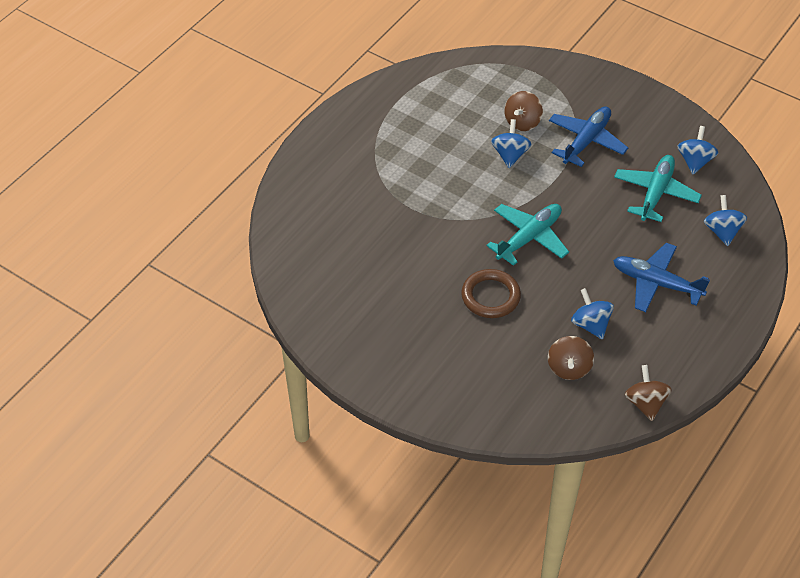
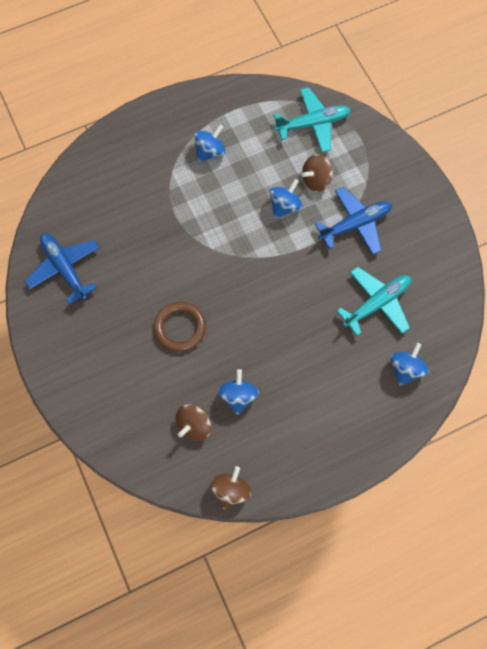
camera: 30 degrees right, 20 degrees up
(529, 237) = (246, 290): turquoise plane -> turquoise plane (313, 124)
(656, 283) = (316, 387): blue plane -> blue plane (64, 268)
(695, 161) = (431, 290): blue spinning top -> blue spinning top (210, 151)

